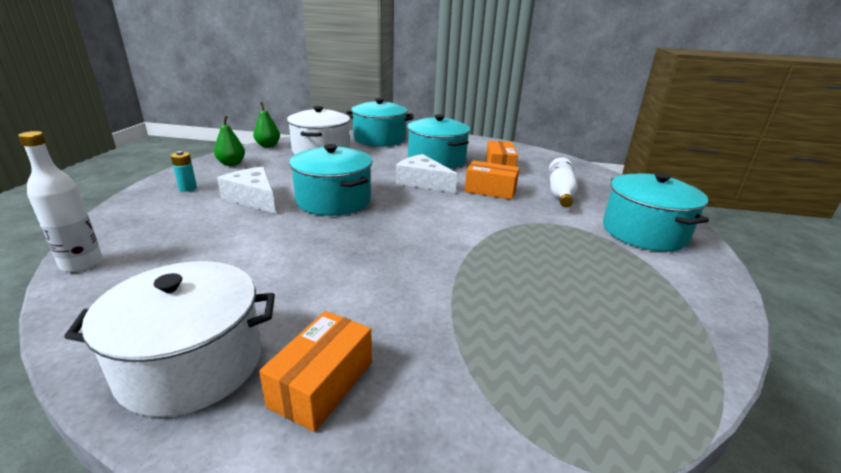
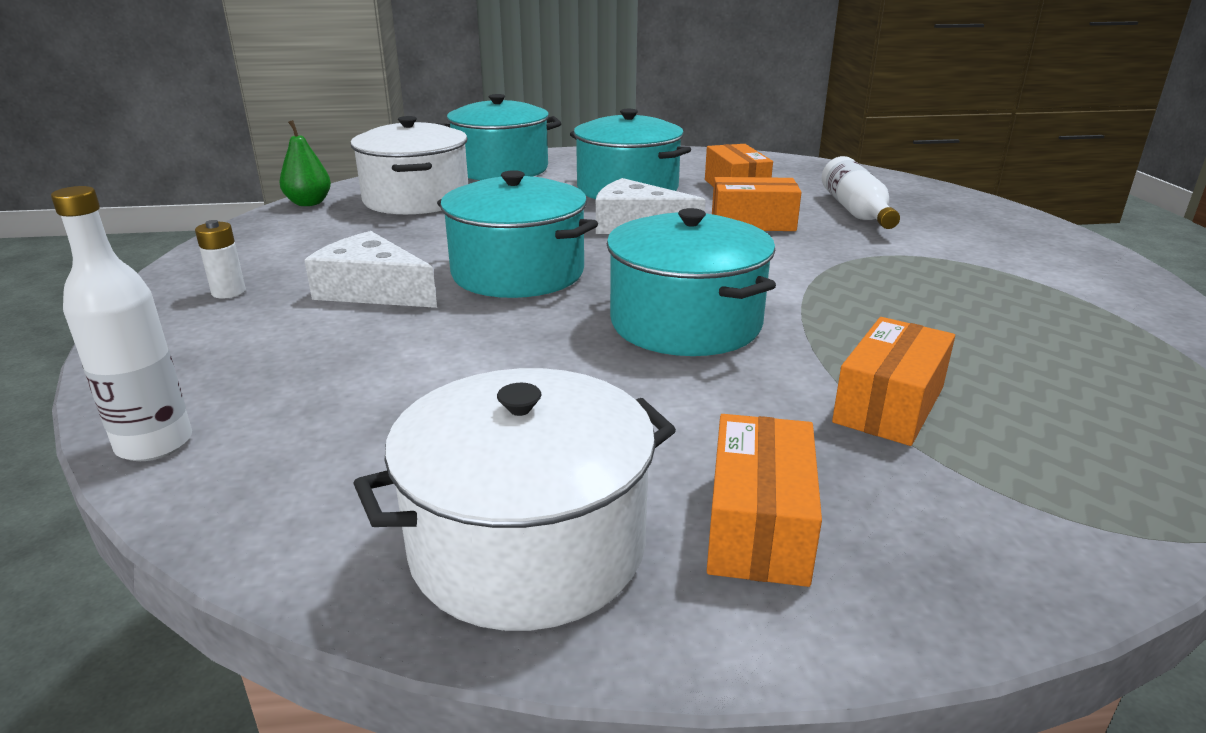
camera: 15 degrees left, 0 degrees up
(188, 188) = (228, 292): turquoise battery -> white battery
(231, 164) = (270, 241): green pear -> none
(469, 323) = (888, 405): none -> orange box
(644, 232) = (1013, 248): turquoise pot -> turquoise pot (685, 323)

